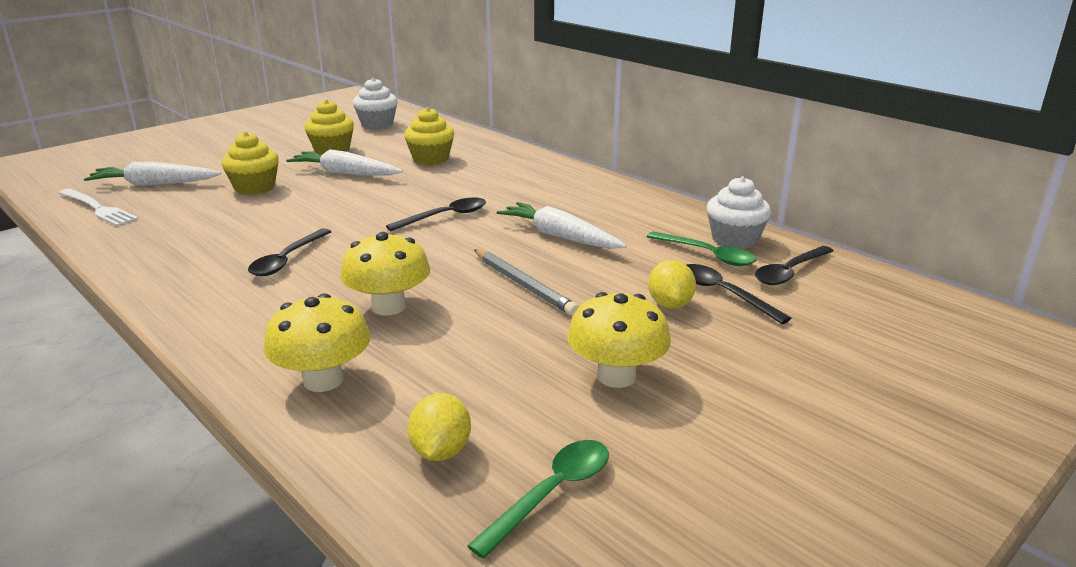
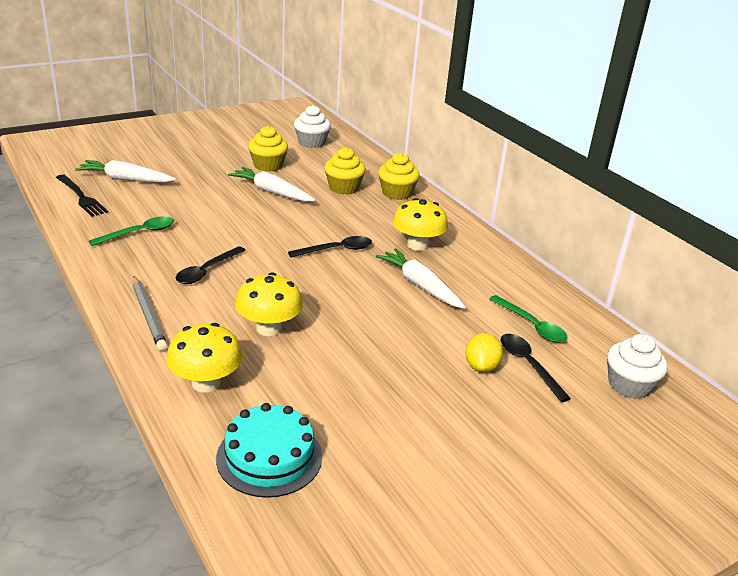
camera: 10 degrees right, 5 degrees up
(98, 209) = (81, 197): white fork -> black fork
(255, 187) = (199, 195): yellow cupcake -> yellow cupcake (397, 193)
(441, 451) = (269, 457): yellow lemon -> turquoise cake
(524, 285) = (375, 327): grey pencil -> grey pencil (148, 315)
(552, 493) = (334, 505): green spoon -> green spoon (139, 233)
(616, 376) = (414, 422): yellow mushroom -> yellow mushroom (417, 245)
(734, 239) = (561, 314): white cupcake -> white cupcake (629, 385)
(789, 272) = (592, 355): black spoon -> none

